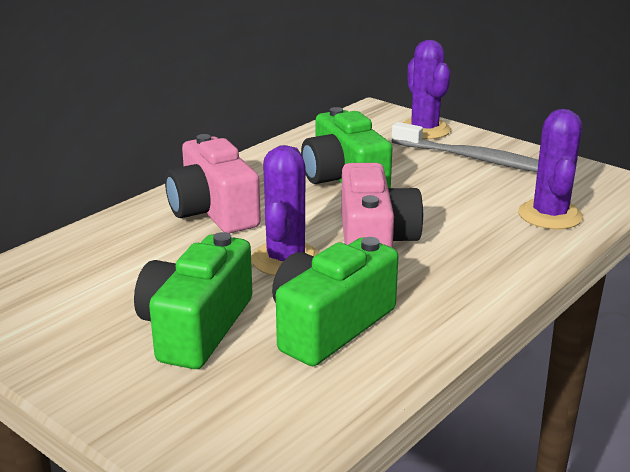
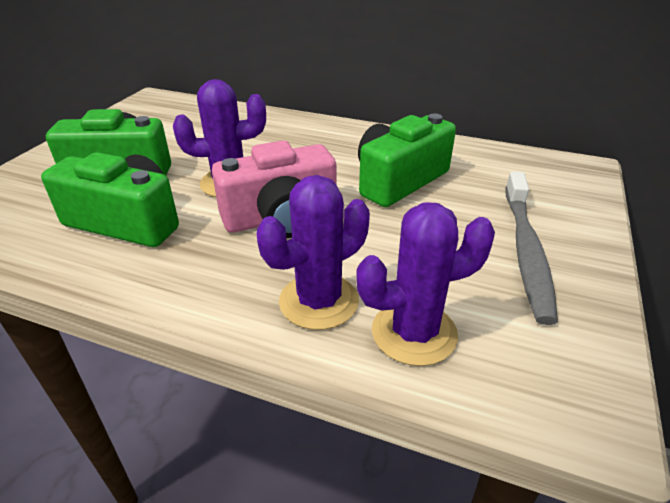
camera: 70 degrees right, 10 degrees up
(213, 211) = (296, 140): pink camera -> none
(424, 130) = (569, 204): purple cactus -> purple cactus (319, 301)

